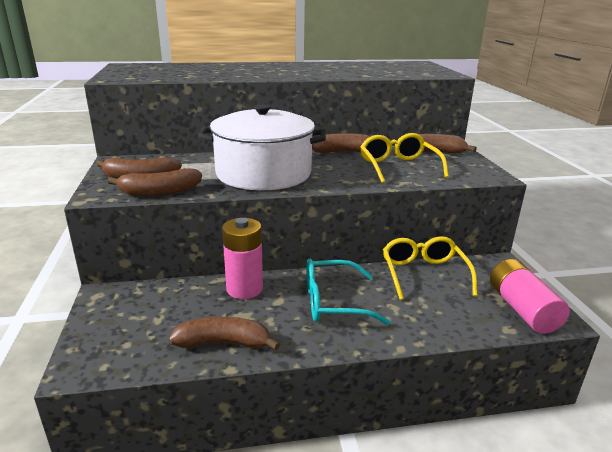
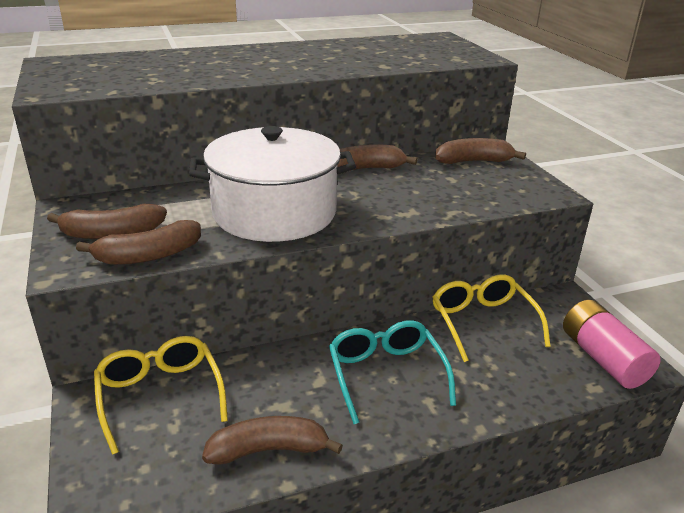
camera: 10 degrees left, 5 degrees up
(244, 289) = (272, 368): pink battery -> none
(333, 302) = (386, 374): turquoise glasses -> turquoise glasses turned 90 degrees clockwise
(398, 167) = (438, 188): yellow glasses -> yellow glasses (160, 395)

